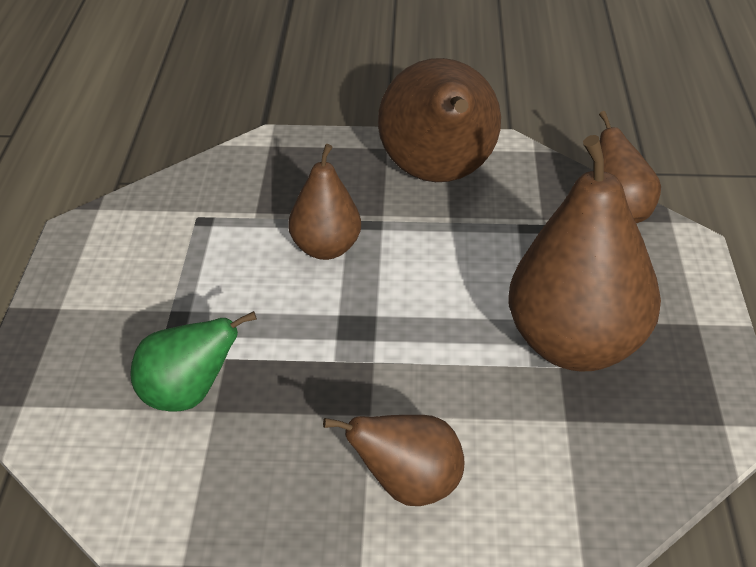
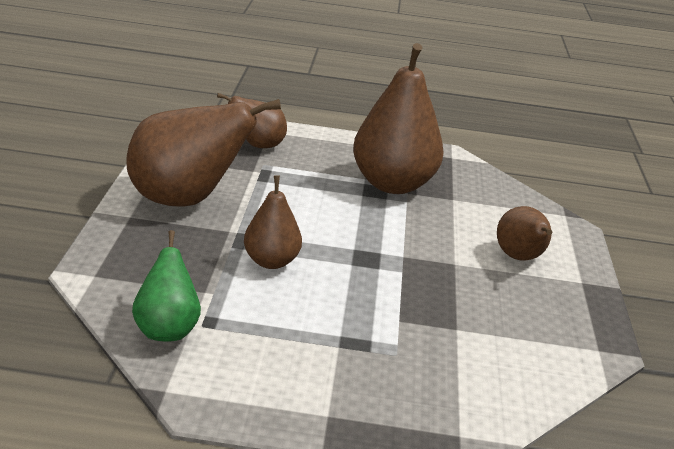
camera: 90 degrees left, 5 degrees down
(186, 399) = (447, 341): green pear -> green pear (167, 329)

